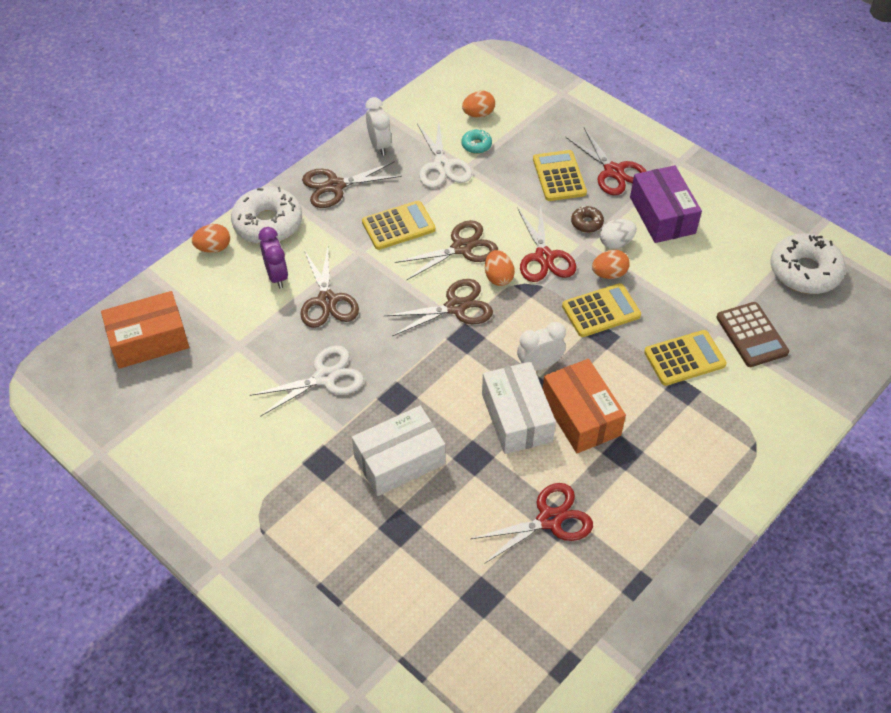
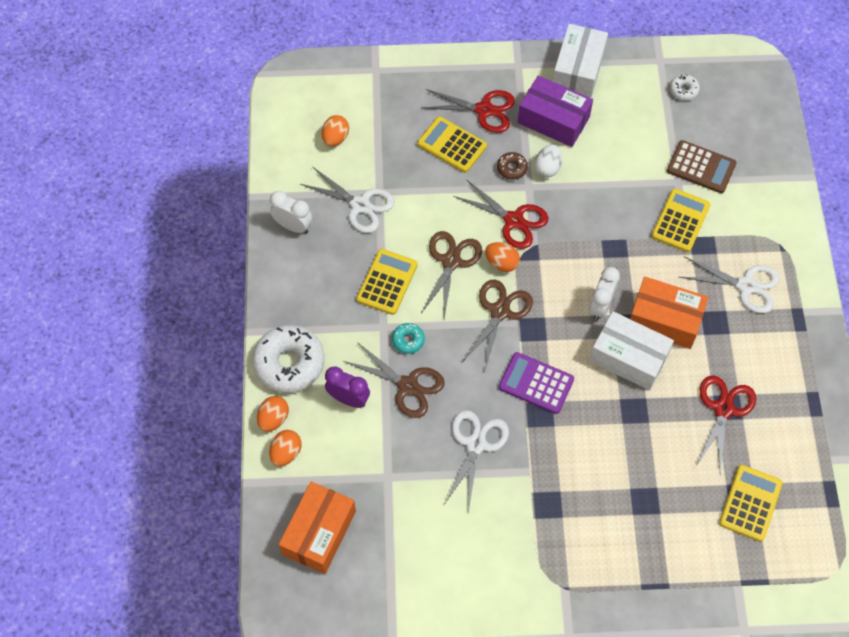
camera: 45 degrees left, 10 degrees up
(335, 186) = (302, 289): brown scissors -> none
(399, 460) = (592, 456): white box -> white box (578, 70)
(421, 375) = (536, 383): none -> purple calculator
(476, 145) = (364, 167): turquoise donut -> turquoise donut (408, 340)
(601, 311) = (594, 230): yellow calculator -> yellow calculator (750, 503)
(609, 274) = (569, 197): orange egg -> orange egg (286, 453)
(684, 448) = (746, 286): none -> white scissors
(804, 271) = (683, 90): white donut -> white donut, size x0.46

